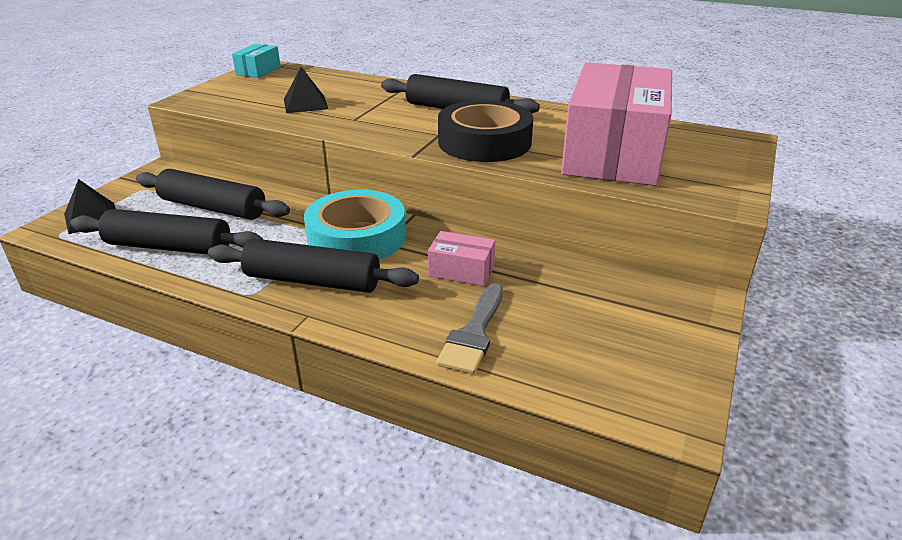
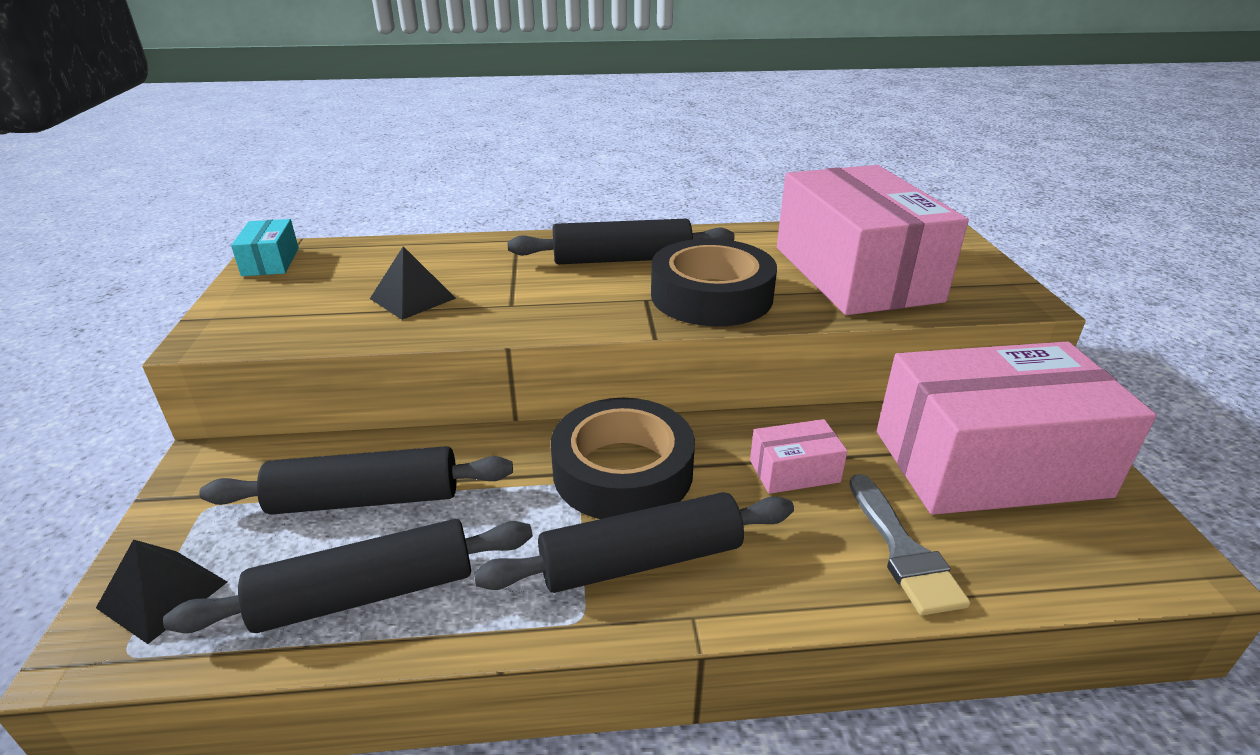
camera: 30 degrees left, 0 degrees up
(357, 237) = (623, 471): turquoise tape -> black tape
(610, 312) = (988, 463): none -> pink box

